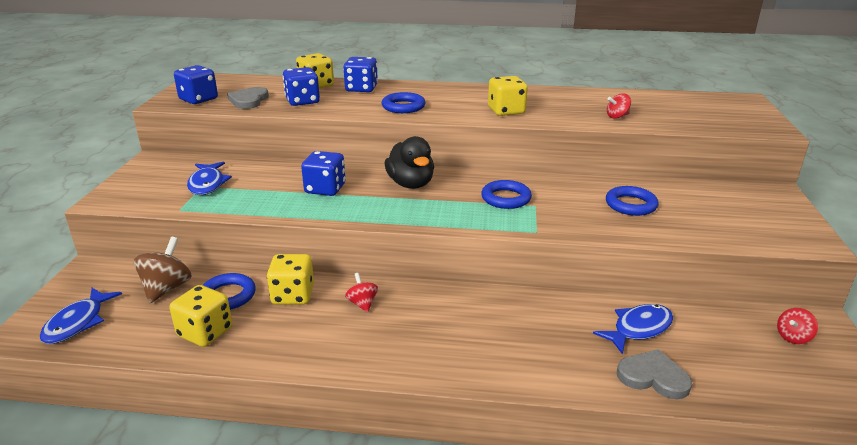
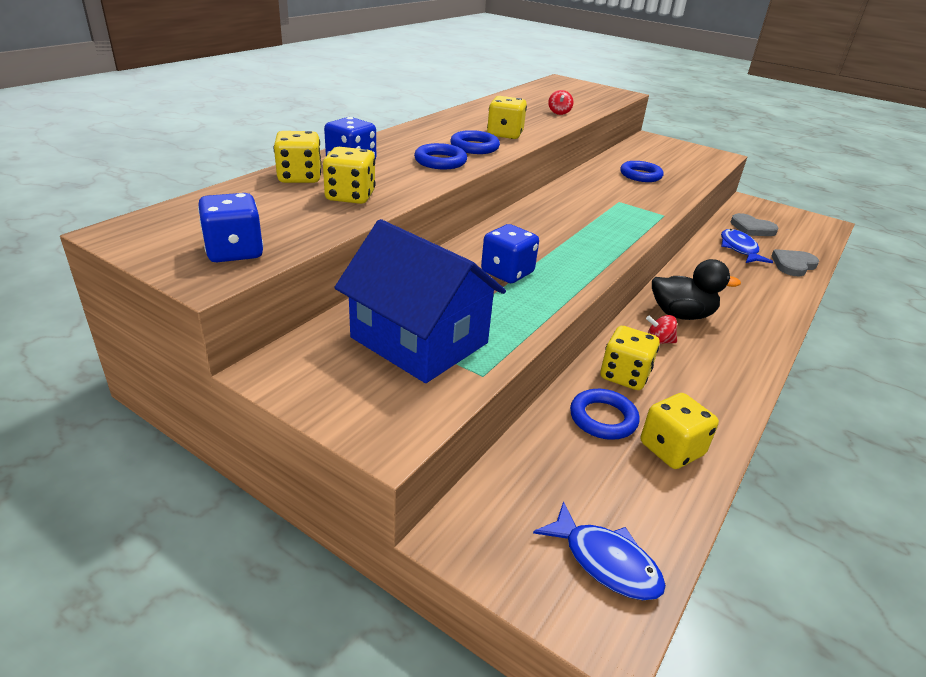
camera: 65 degrees left, 5 degrees up
(167, 288) = (560, 463): brown spinning top -> none
(207, 184) = (419, 340): blue fish -> blue house
(248, 100) = (296, 222): grey heart -> grey heart (752, 228)
(302, 101) = (350, 196): blue dice -> yellow dice
(410, 184) = (534, 231): black duck -> black duck (681, 314)
(506, 198) = (598, 206): blue ring -> blue ring (474, 147)
(793, 337) = (762, 213): red spinning top -> none

